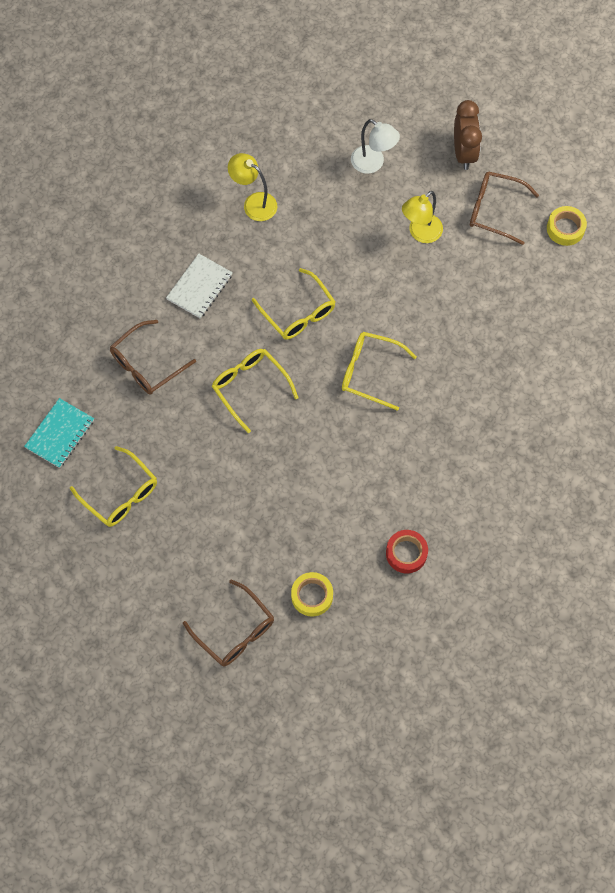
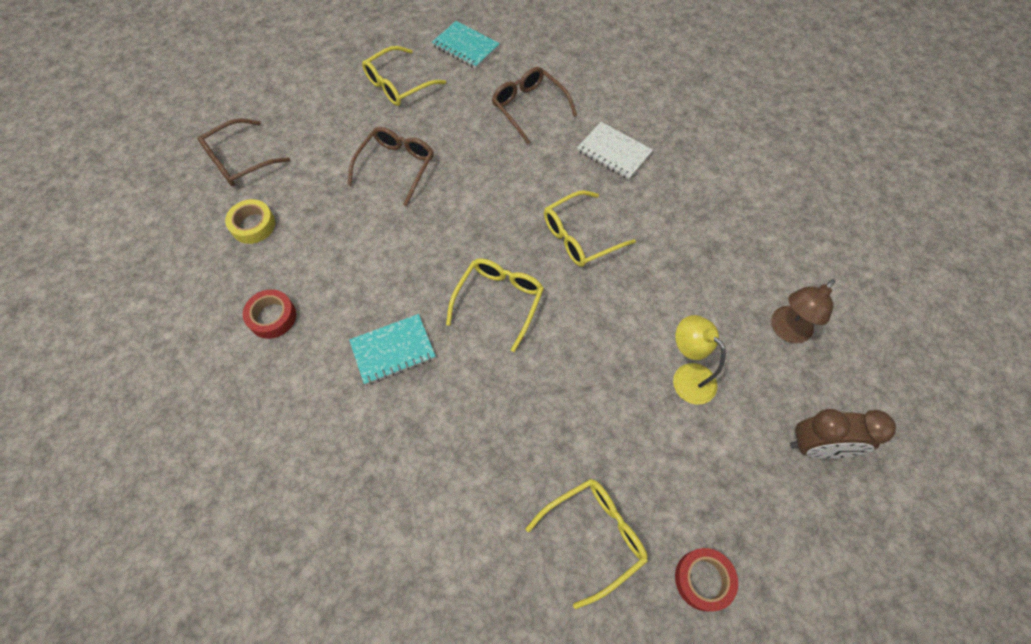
camera: 95 degrees right, 5 degrees down
(250, 387) = (494, 188): yellow glasses -> yellow glasses (594, 536)
(254, 203) = (719, 205): yellow lamp -> none
(373, 164) = (786, 331): white lamp -> brown lamp
(425, 449) = (393, 350): none -> turquoise notebook
(495, 210) = (728, 477): brown glasses -> brown glasses (396, 167)
(565, 228) = (703, 580): yellow tape -> red tape

